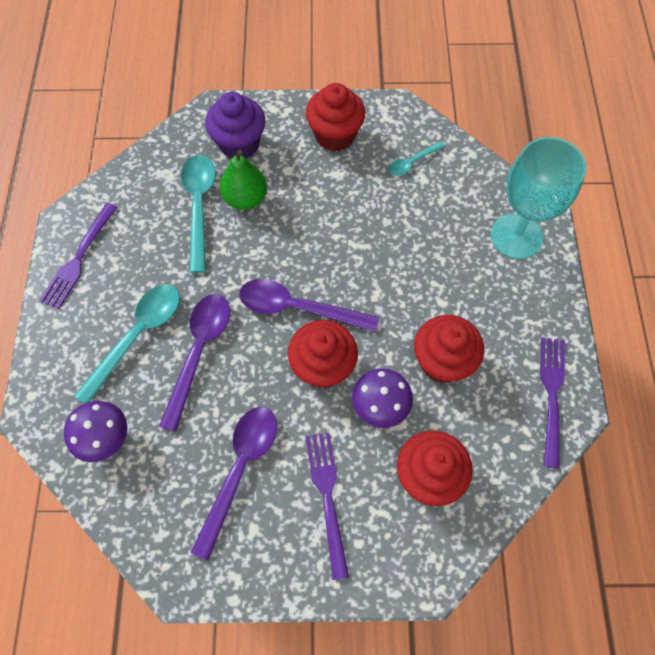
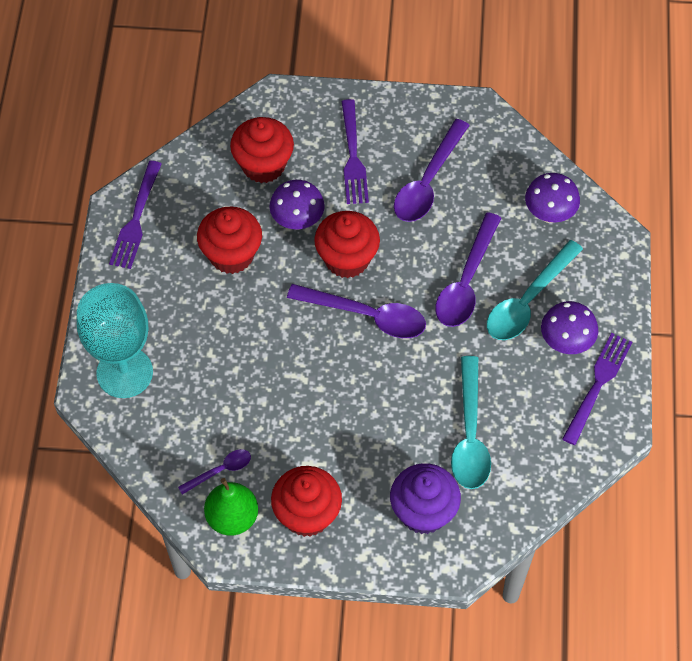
camera: 175 degrees left, 5 degrees down
(104, 296) = (566, 343): none -> purple mushroom
(245, 198) = (417, 440): green pear -> green pear (232, 517)
(412, 162) = (220, 471): turquoise spoon -> purple spoon

